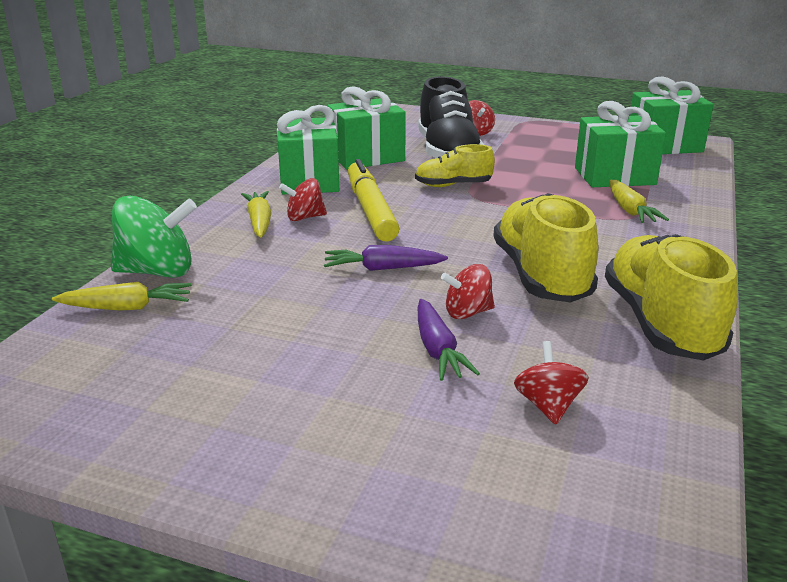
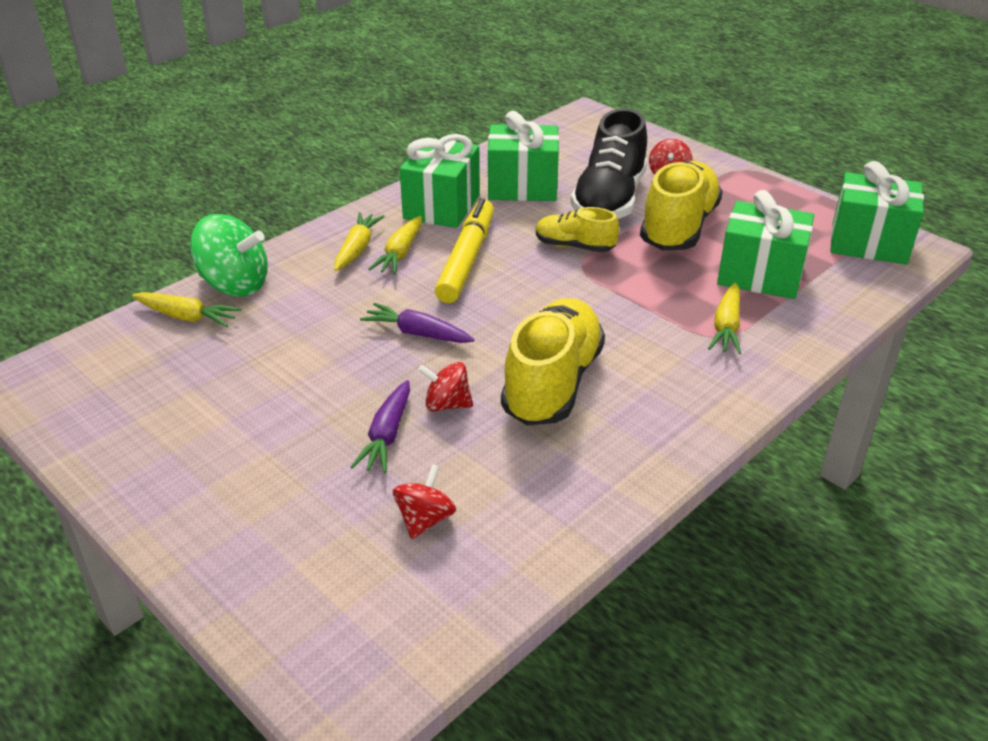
camera: 25 degrees right, 10 degrees up
(304, 217) = (400, 253): red spinning top -> yellow carrot
(660, 323) = (609, 471): yellow shoe -> yellow shoe (678, 227)

